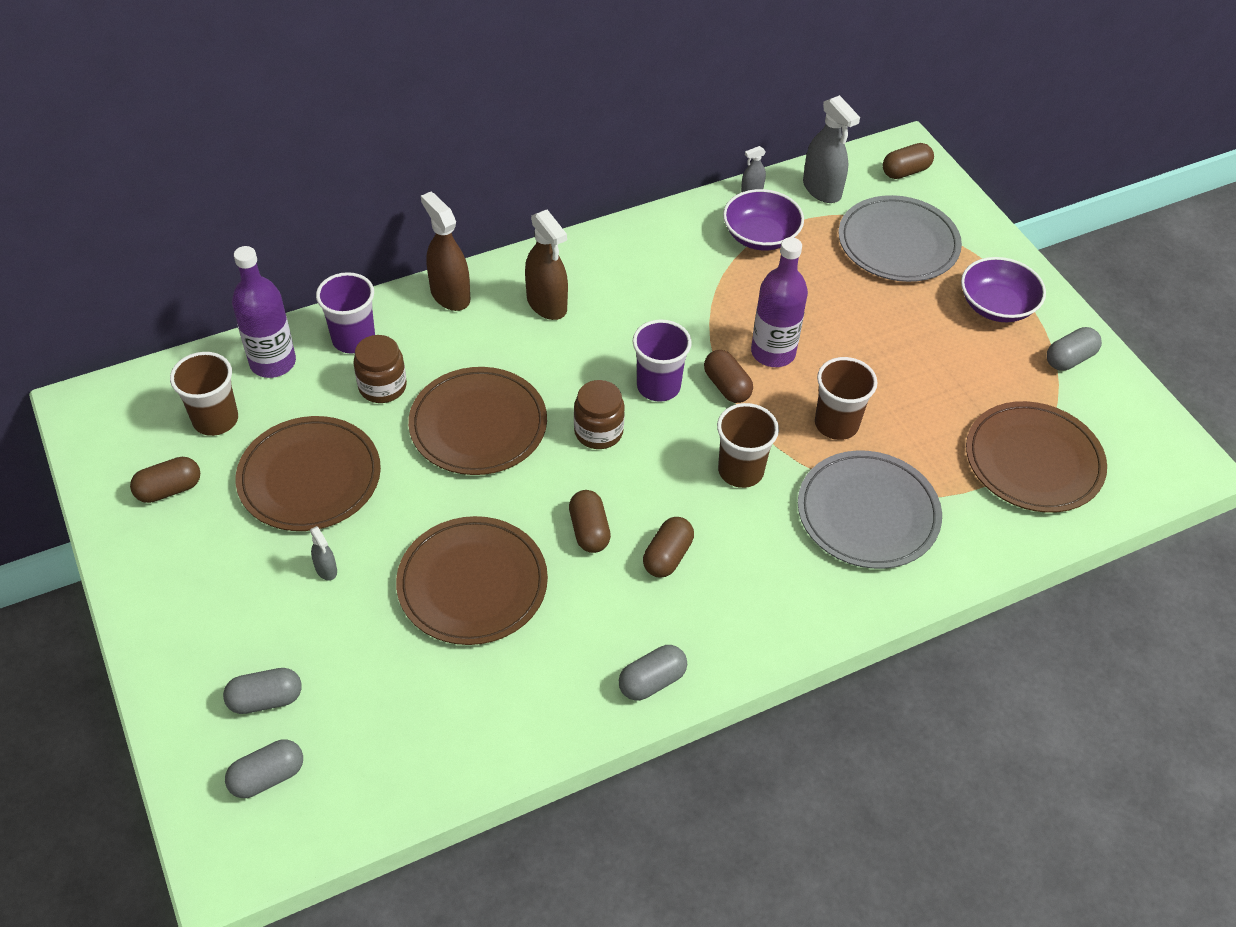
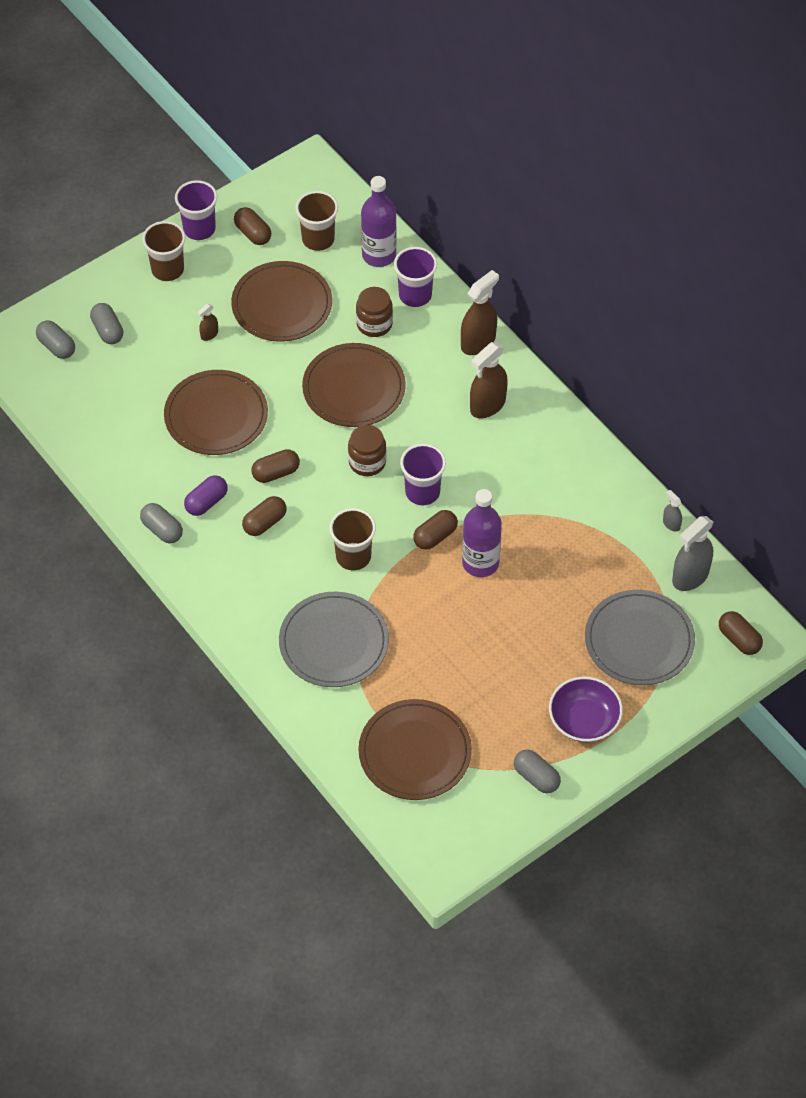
camera: 80 degrees right, 5 degrees up
(128, 551) = (199, 229): none -> purple cup
(326, 569) = (209, 334): grey spray bottle -> brown spray bottle
(617, 619) = (206, 502): none -> purple capsule
(667, 556) = (265, 523): brown capsule -> brown capsule turned 60 degrees counterclockwise
(760, 236) = (614, 537): purple bowl -> none
(836, 424) = (416, 614): brown cup -> brown cup (167, 269)

